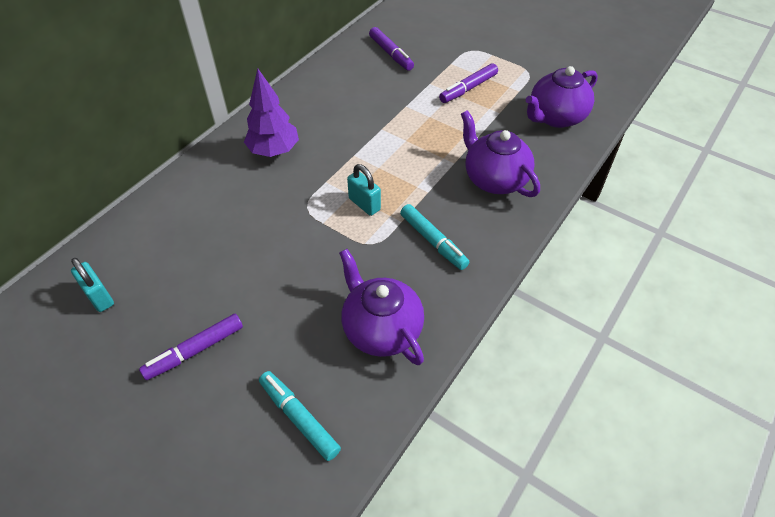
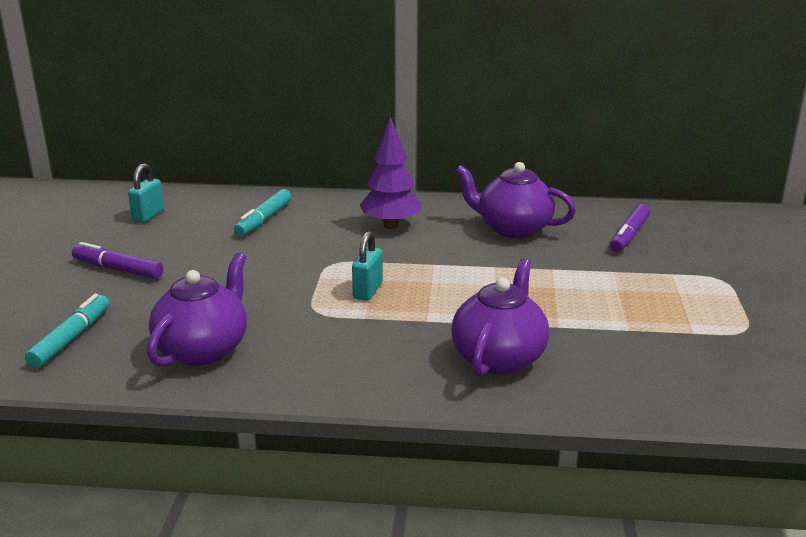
camera: 60 degrees right, 25 degrees down
(433, 241) = (353, 345): turquoise marker -> turquoise marker (264, 220)
(468, 88) = (642, 297): purple marker -> none
(555, 117) = (681, 374): purple teapot -> purple teapot (513, 229)

